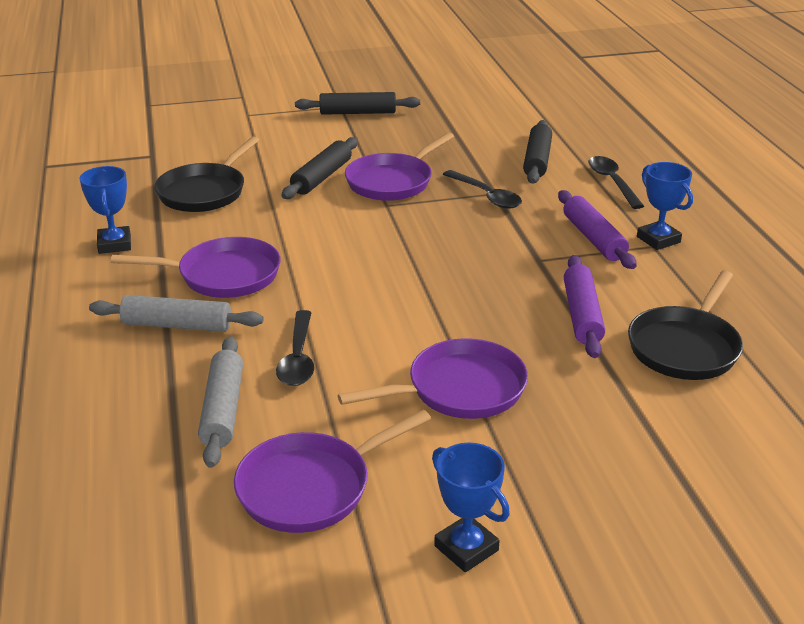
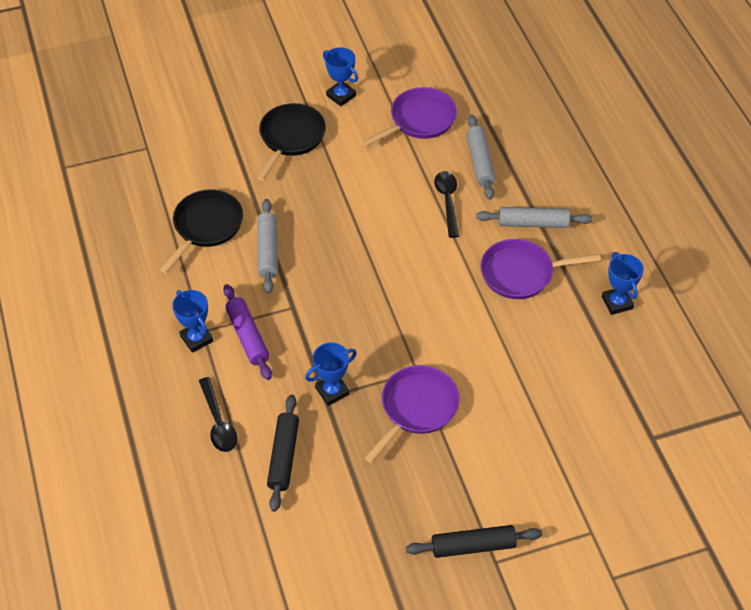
camera: 175 degrees right, 20 degrees up
(205, 192) = (577, 379): black pan -> black pan (291, 138)
(322, 177) = (481, 411): black rolling pin -> none
(459, 389) = (347, 184): purple pan -> none
(486, 196) = (332, 391): black spoon -> blue trophy
(582, 315) = (268, 251): purple rolling pin -> grey rolling pin

